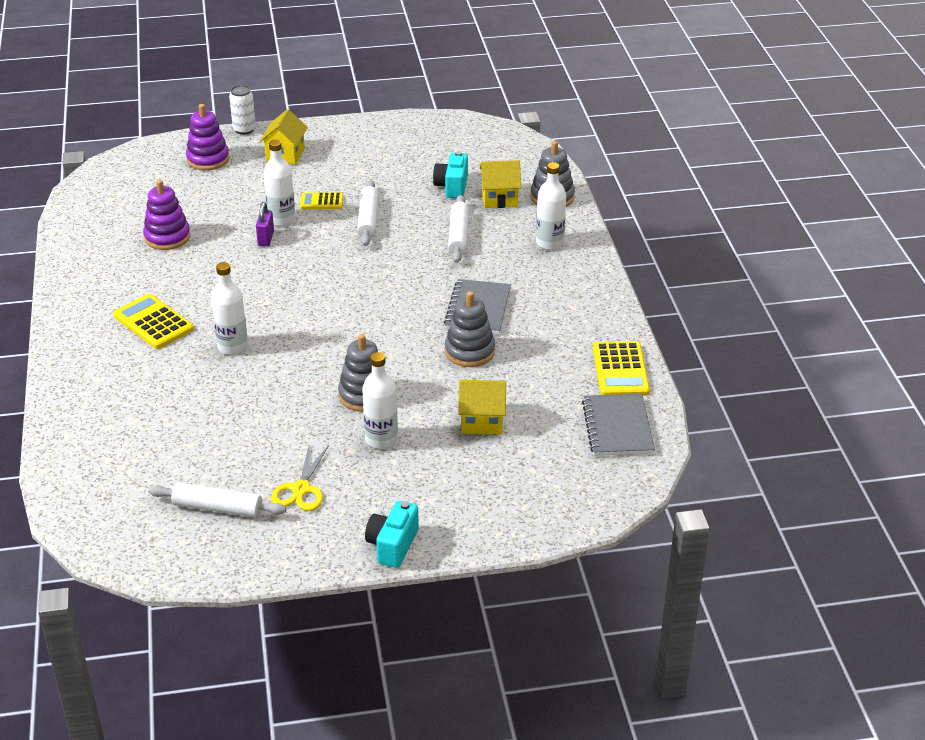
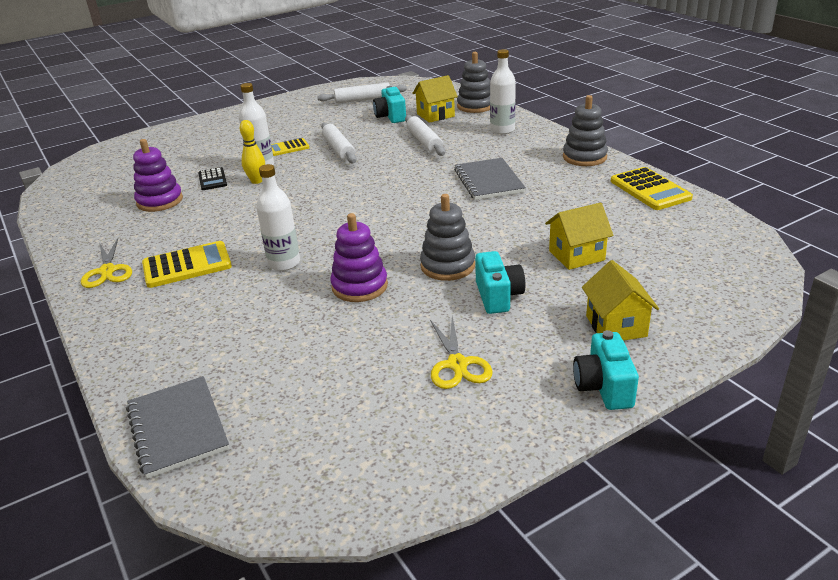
camera: 20 degrees left, 5 degrees down
(88, 307) = (107, 271): none -> yellow scissors
(153, 322) = (187, 265): yellow calculator -> yellow calculator turned 135 degrees clockwise
(208, 159) = (165, 145): purple stacking toy -> purple stacking toy (359, 286)
(217, 508) = (379, 412): white rolling pin -> white rolling pin (363, 100)
(227, 224) = (212, 179): none -> black calculator
(244, 130) = (185, 122): white can -> none
(266, 239) = (257, 181): purple padlock -> yellow bowling pin
(285, 155) = (233, 128): yellow house -> yellow house (616, 326)
(381, 439) = (498, 296): white bottle -> turquoise camera
(469, 351) = (511, 210): grey stacking toy -> grey stacking toy (584, 157)
(617, 427) = (696, 227): grey notebook -> grey notebook (177, 428)

